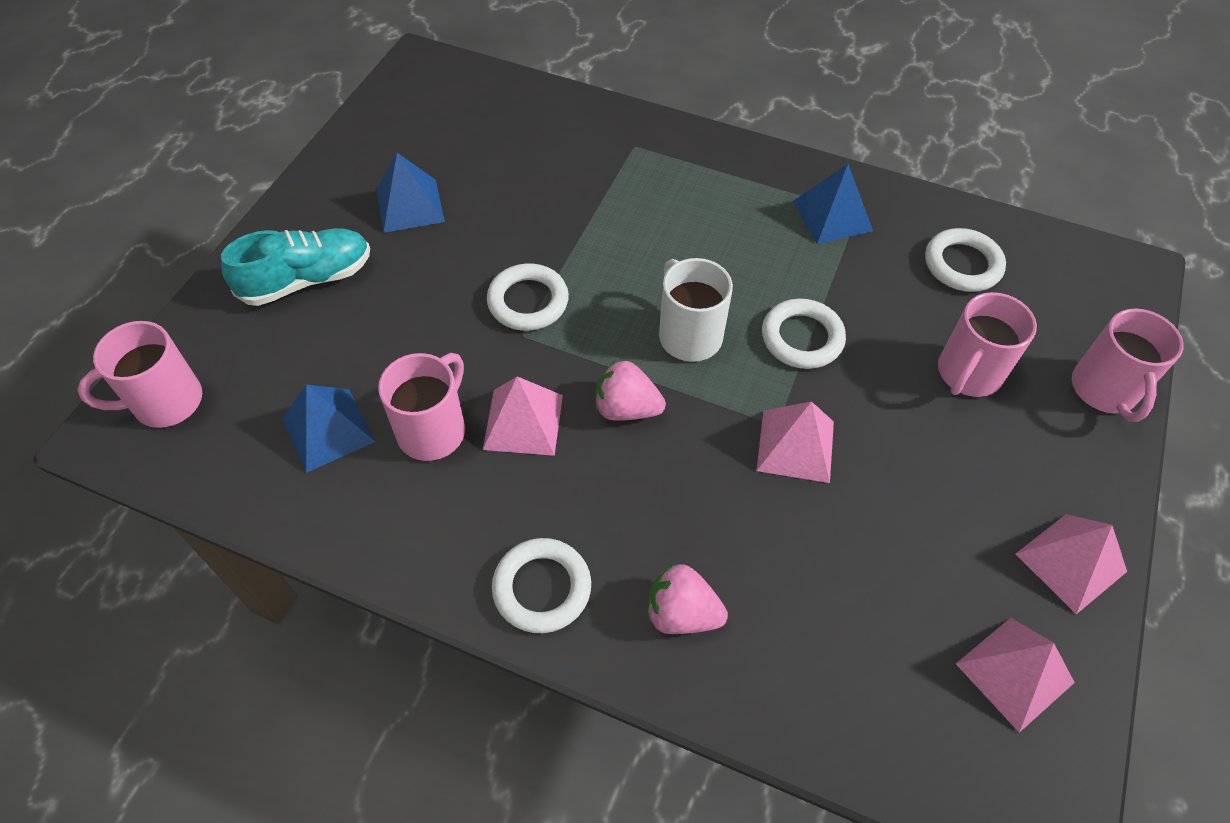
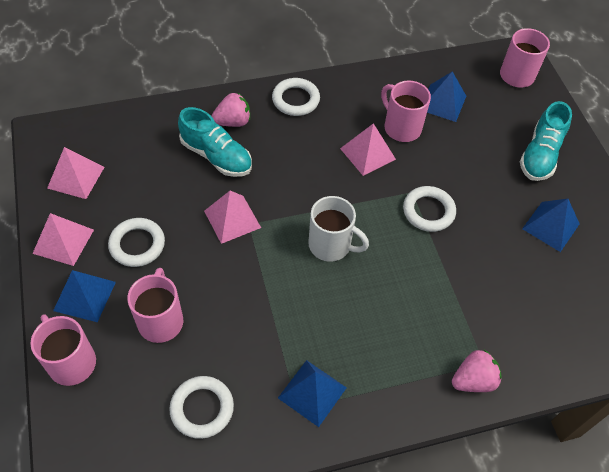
camera: 140 degrees right, 0 degrees up
(433, 430) = (401, 127): pink mug -> pink mug turned 150 degrees clockwise
(626, 408) = (327, 187): pink strawberry -> pink strawberry (473, 380)
(753, 563) = (216, 156): none -> turquoise shoe
(802, 338) = (269, 283): white ring -> white ring (137, 244)
(1061, 461) = (85, 296): none -> blue pyramid

